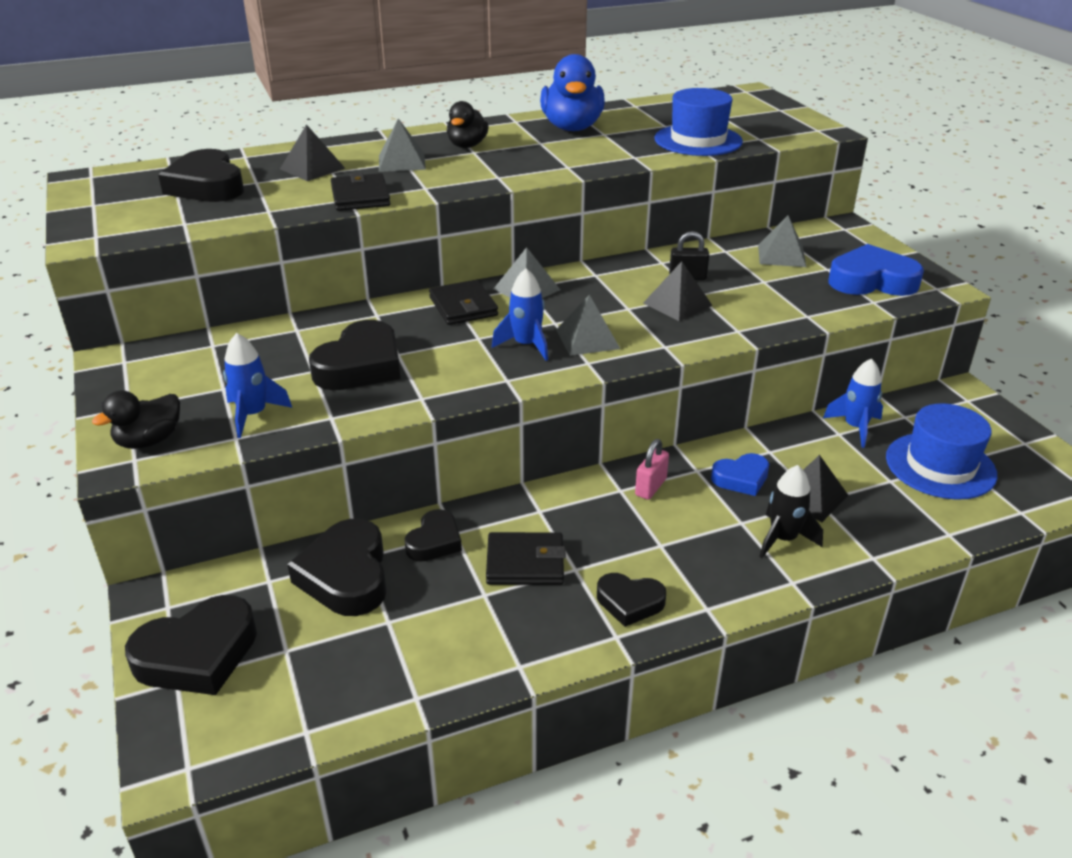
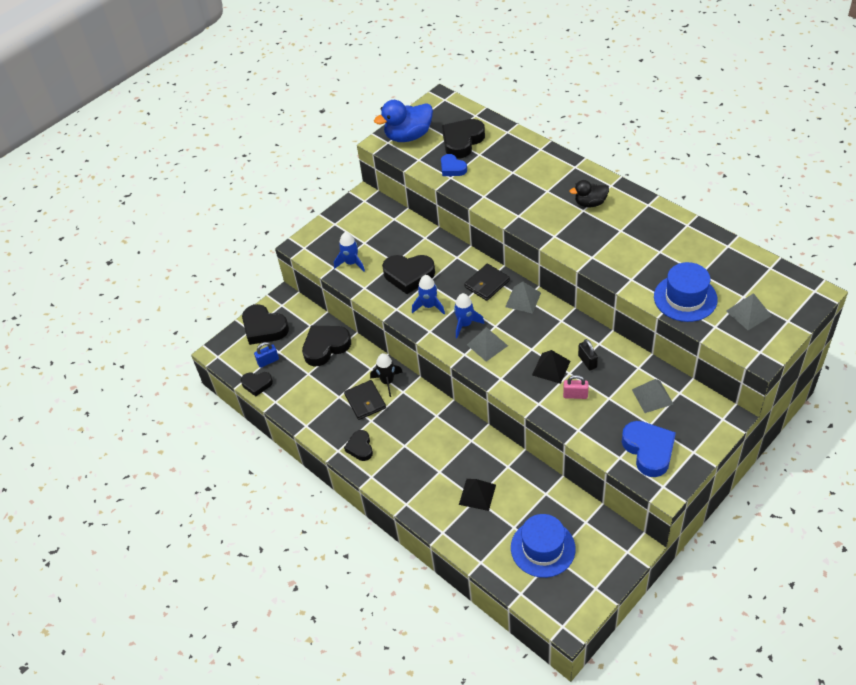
camera: 70 degrees right, 15 degrees up
(149, 441) = (317, 244): black duck -> none
(295, 676) = (268, 361): none -> blue padlock
(312, 168) = (510, 163): black pyramid -> none
(360, 196) = (489, 198): black wallet -> none
(402, 162) = (545, 190): grey pyramid -> grey pyramid (748, 313)
(434, 541) = (361, 364): black heart -> black heart (257, 384)
(572, 128) = (658, 233): blue duck -> blue duck (408, 136)
(650, 487) = (445, 426): pink padlock -> pink padlock (575, 395)
(741, 478) = (475, 461): blue heart -> blue heart (452, 168)
(783, 539) = (436, 492): black rocket -> black rocket (387, 382)
(855, 427) = (557, 500): blue rocket -> blue rocket (429, 306)

